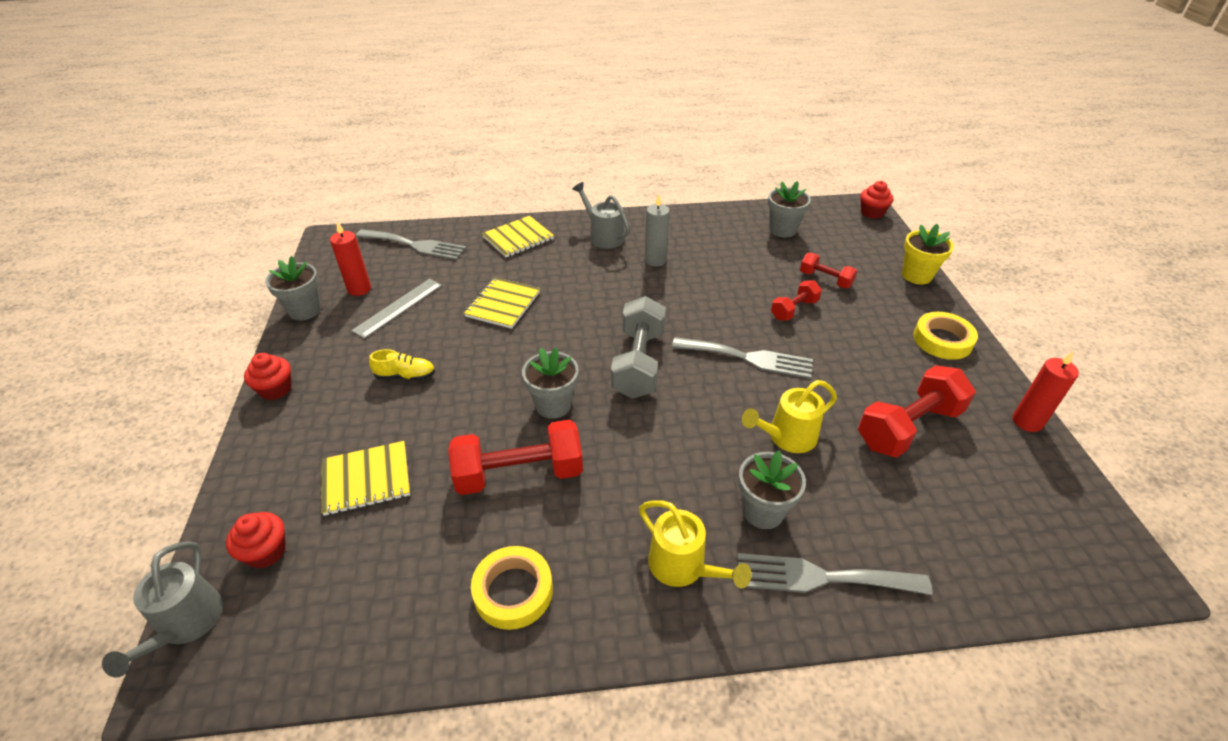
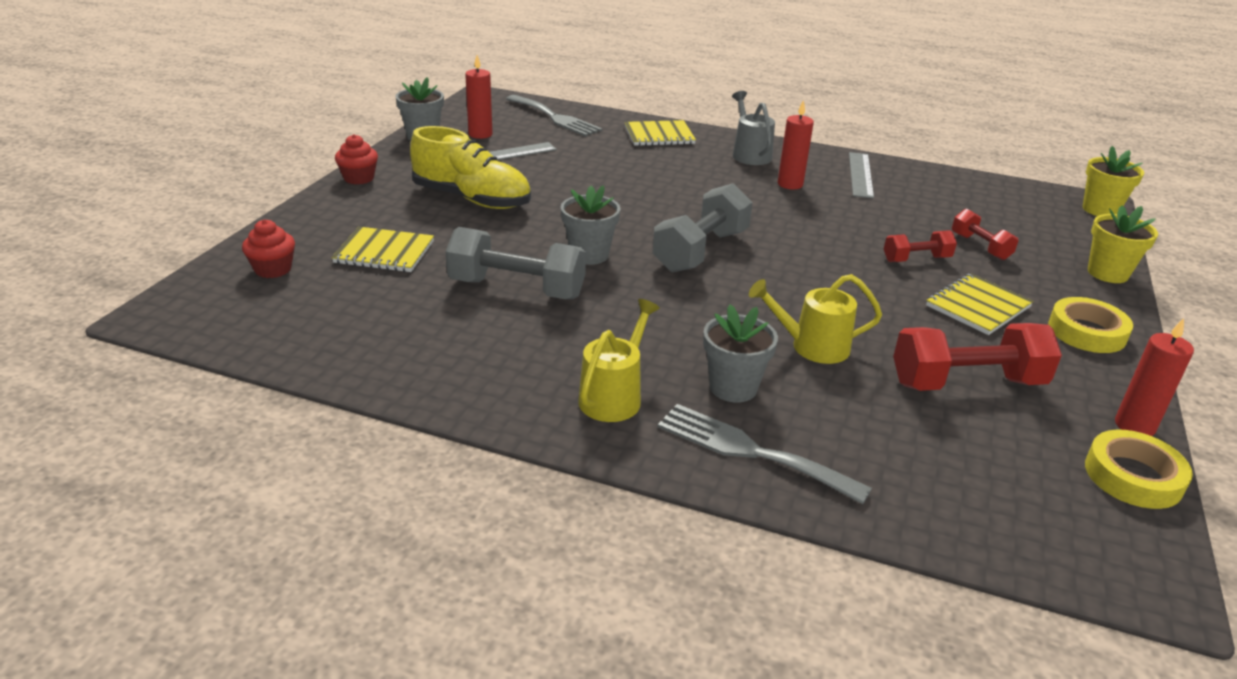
camera: 25 degrees right, 10 degrees down
(186, 625) = (185, 290): grey watering can -> none
(405, 376) = (472, 199): yellow shoe -> yellow shoe, size x2.11
(503, 304) = (602, 176): yellow notebook -> yellow notebook (978, 306)
(513, 591) = (446, 357): yellow tape -> yellow tape (1133, 476)
(519, 474) = (516, 289): red dumbbell -> grey dumbbell
(655, 260) = (790, 184): grey candle -> red candle
(683, 567) = (614, 396): yellow watering can -> yellow watering can turned 135 degrees counterclockwise
(698, 231) = (861, 175): none -> grey ruler
(748, 358) = (825, 280): grey fork -> none
(783, 230) = (966, 197): grey flower pot -> none
(872, 213) = (1100, 210): red cupcake -> yellow flower pot

